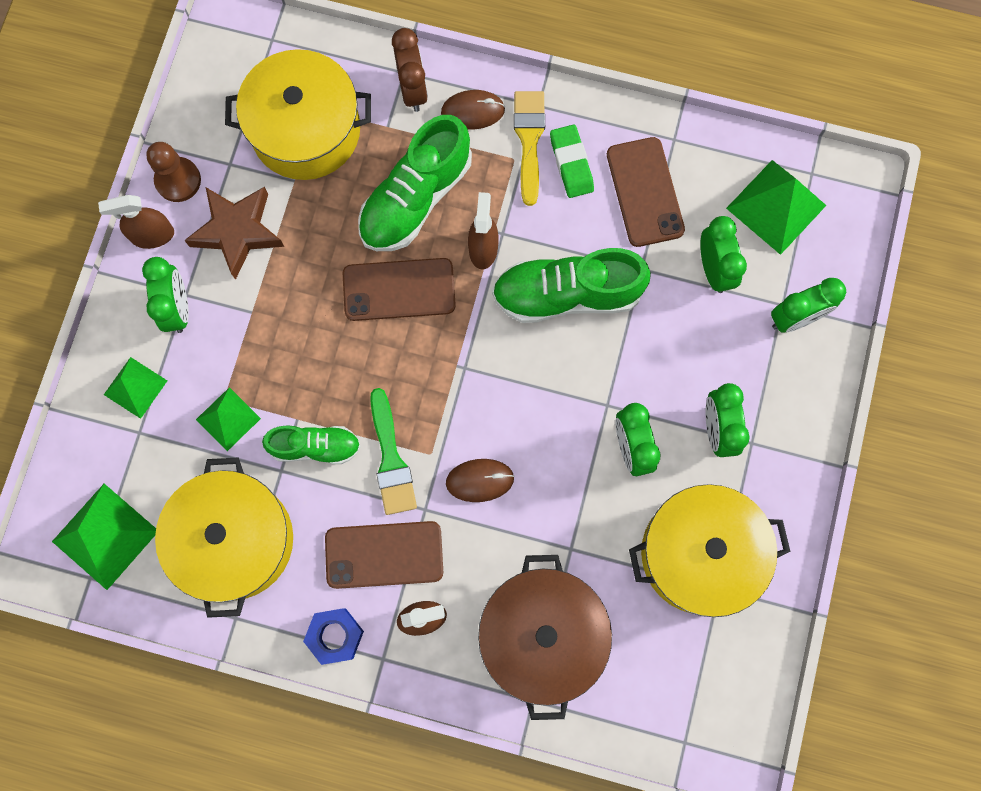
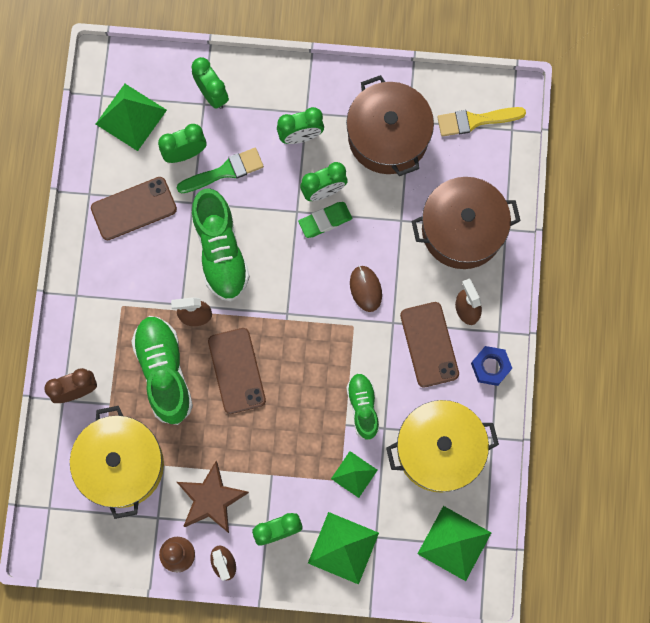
camera: 100 degrees left, 0 degrees up
(135, 387) = (343, 548): green pyramid -> green pyramid, size x1.61
(391, 459) = (362, 352): green brush -> green brush (224, 171)
(415, 198) = (164, 372): green shoe -> green shoe turned 135 degrees counterclockwise
(473, 111) = (88, 342): brown mouse -> none
(529, 141) = (105, 297): yellow brush -> yellow brush (475, 120)
(571, 163) = (119, 264): green eraser -> green eraser (325, 221)
(699, 553) = (388, 136): yellow pot -> brown pot

